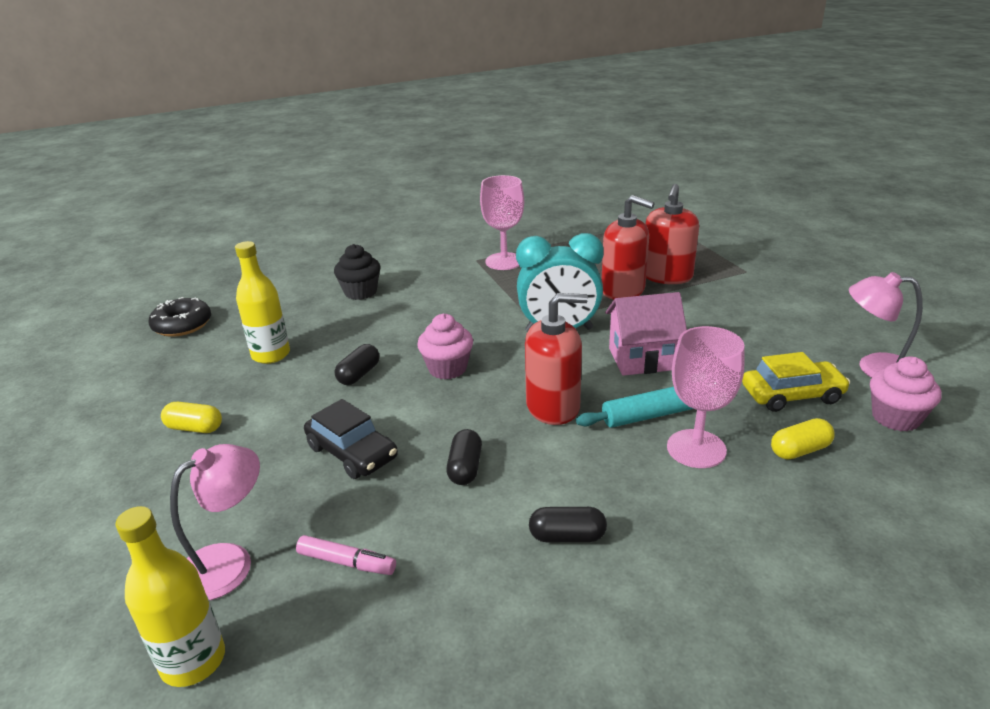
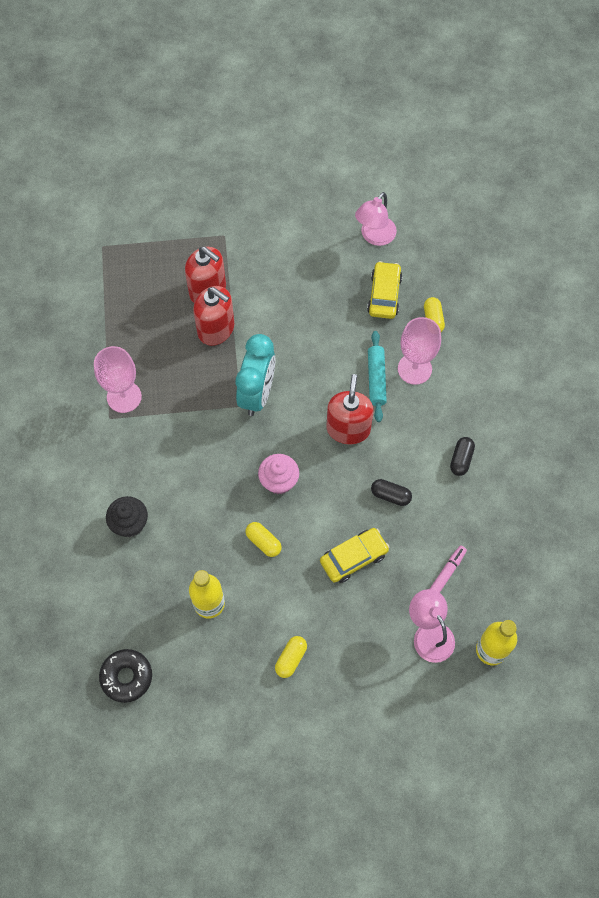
camera: 75 degrees left, 35 degrees up
(352, 452) = (353, 558): black car -> yellow car
(359, 374) = (263, 542): black capsule -> yellow capsule
(623, 290) = (216, 329): red soap dispenser -> red soap dispenser turned 75 degrees clockwise
(642, 359) = (315, 357): pink house -> none
(895, 418) = (422, 258): pink cupcake -> none

